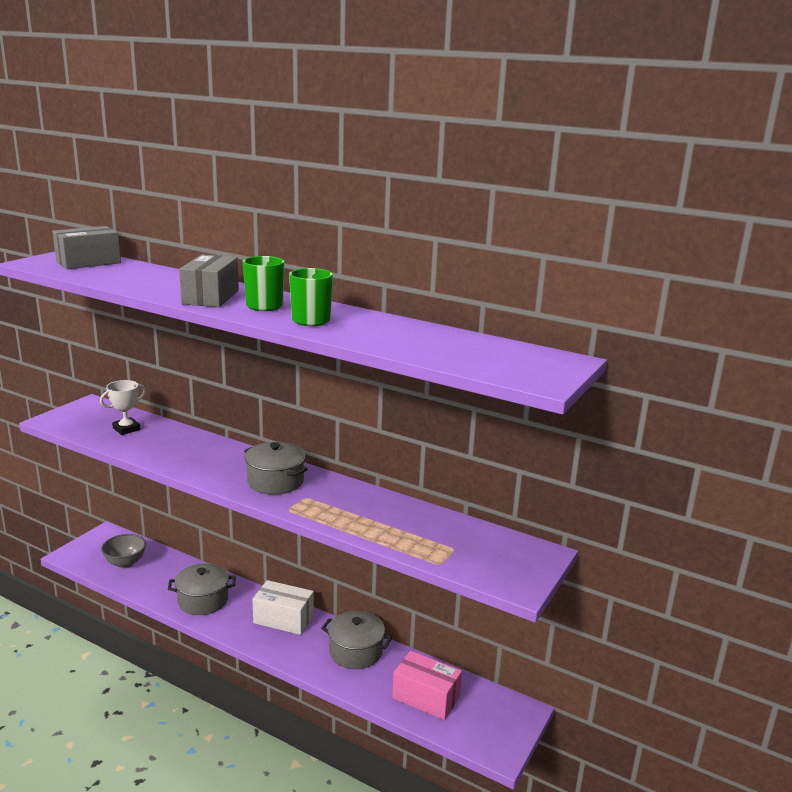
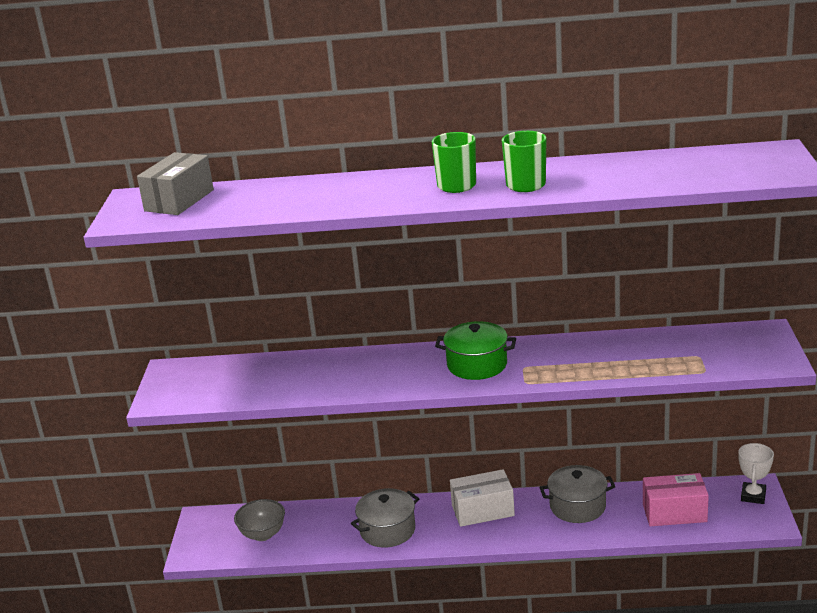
camera: 25 degrees left, 5 degrees up
(126, 429) = (254, 377): white trophy -> white trophy (753, 496)
(211, 297) = (390, 194): grey box -> none
(275, 481) = (477, 365): grey pot -> green pot

